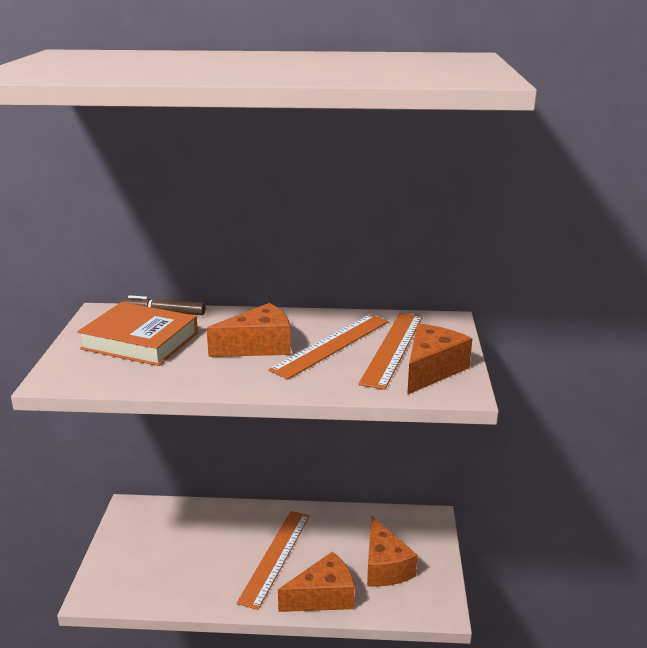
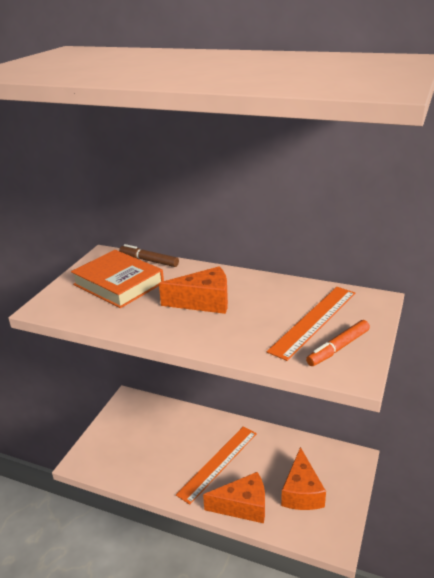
camera: 20 degrees right, 5 degrees up
(332, 345) = (263, 309): orange ruler -> none
(431, 370) = (338, 348): orange cheese -> orange marker

